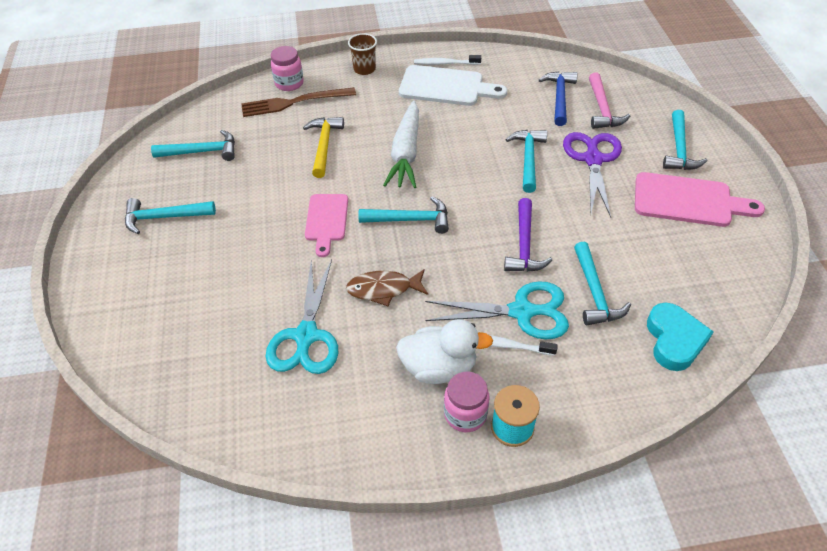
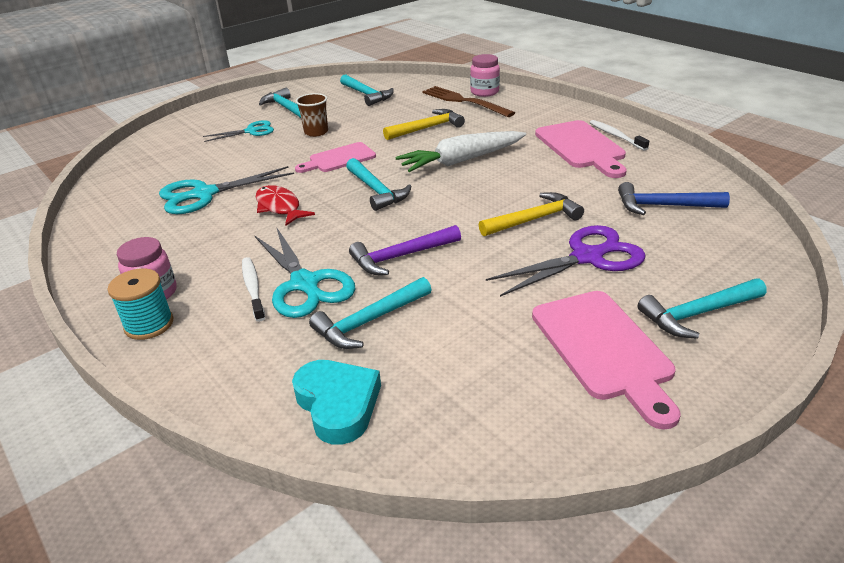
camera: 60 degrees right, 15 degrees down
(192, 261) = (251, 131): none -> turquoise scissors
(364, 69) = (548, 109): brown cup -> brown cup (316, 132)
(383, 289) = (279, 207): brown fish -> red fish
(439, 367) = (204, 262): white duck -> none
(446, 87) = (581, 147): white cutting board -> pink cutting board
(528, 159) = (534, 219): turquoise hammer -> yellow hammer
(559, 97) = (663, 206): blue hammer -> blue hammer turned 150 degrees counterclockwise
(602, 109) = (687, 237): pink hammer -> none
(674, 340) = (338, 404): turquoise heart -> turquoise heart turned 90 degrees counterclockwise

